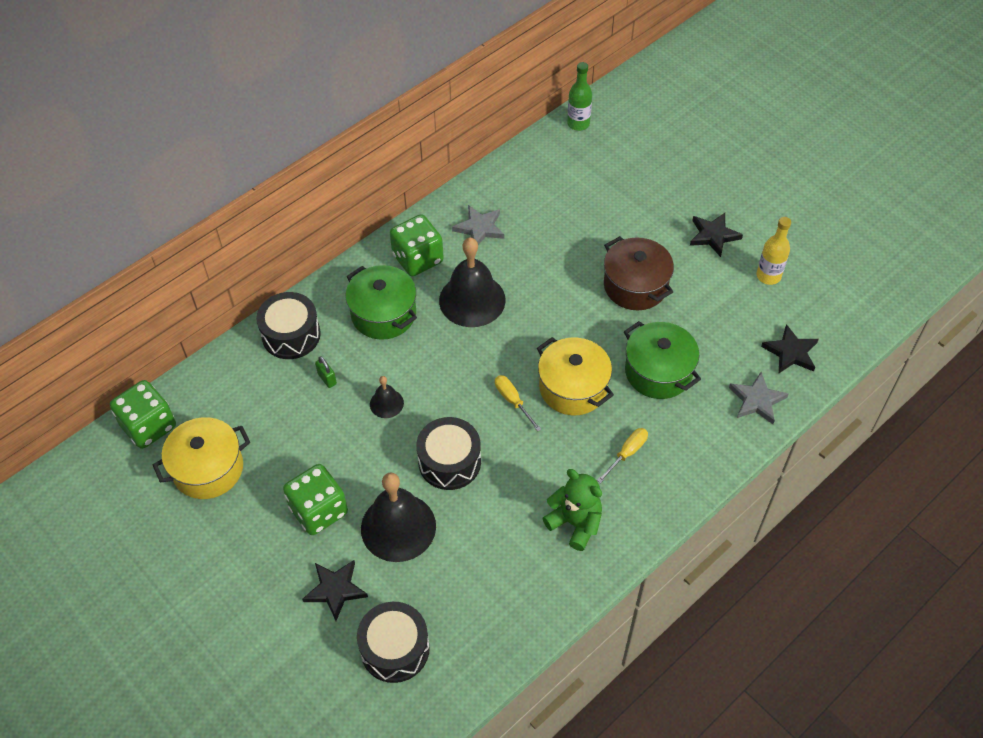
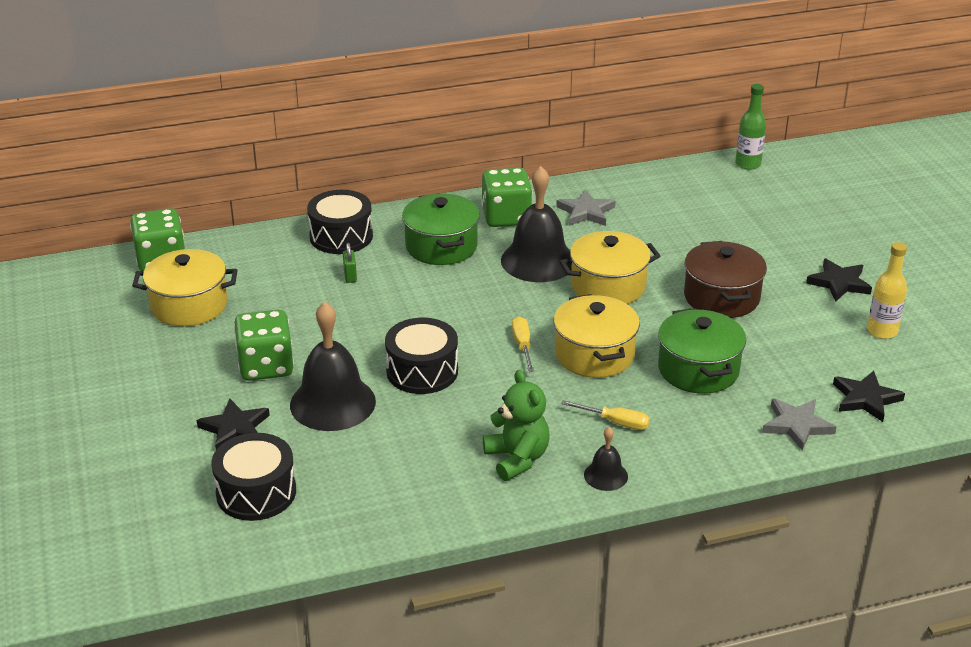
camera: 25 degrees right, 20 degrees down
(386, 403) = (393, 310): black bell -> black bell (605, 475)
(543, 307) = (608, 286): none -> yellow pot
(627, 453) = (615, 422): yellow screwdriver -> yellow screwdriver turned 45 degrees clockwise

